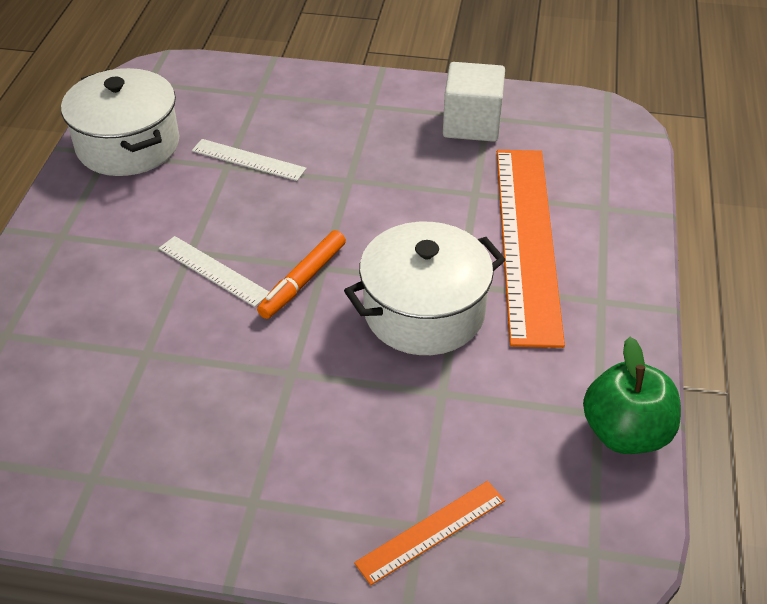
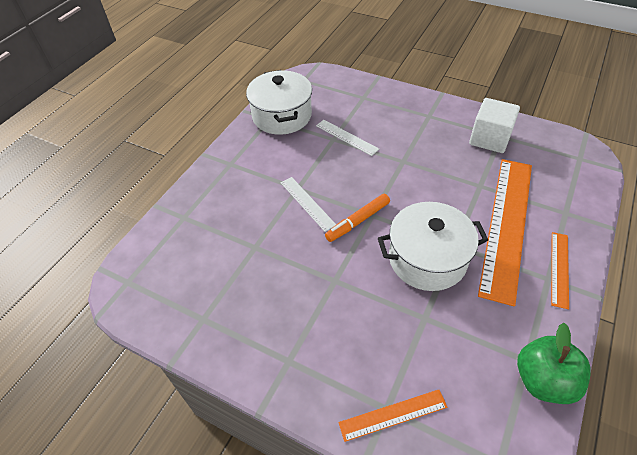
camera: 20 degrees right, 5 degrees up
(613, 284) = (559, 268): none -> orange ruler

